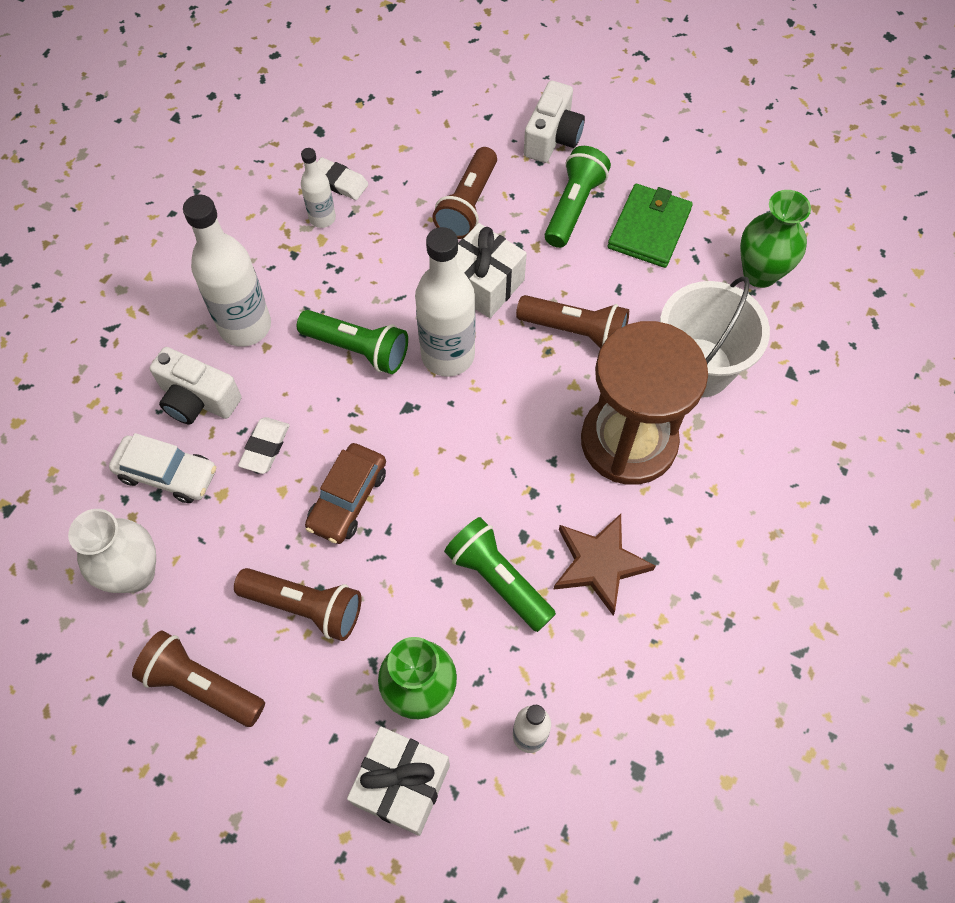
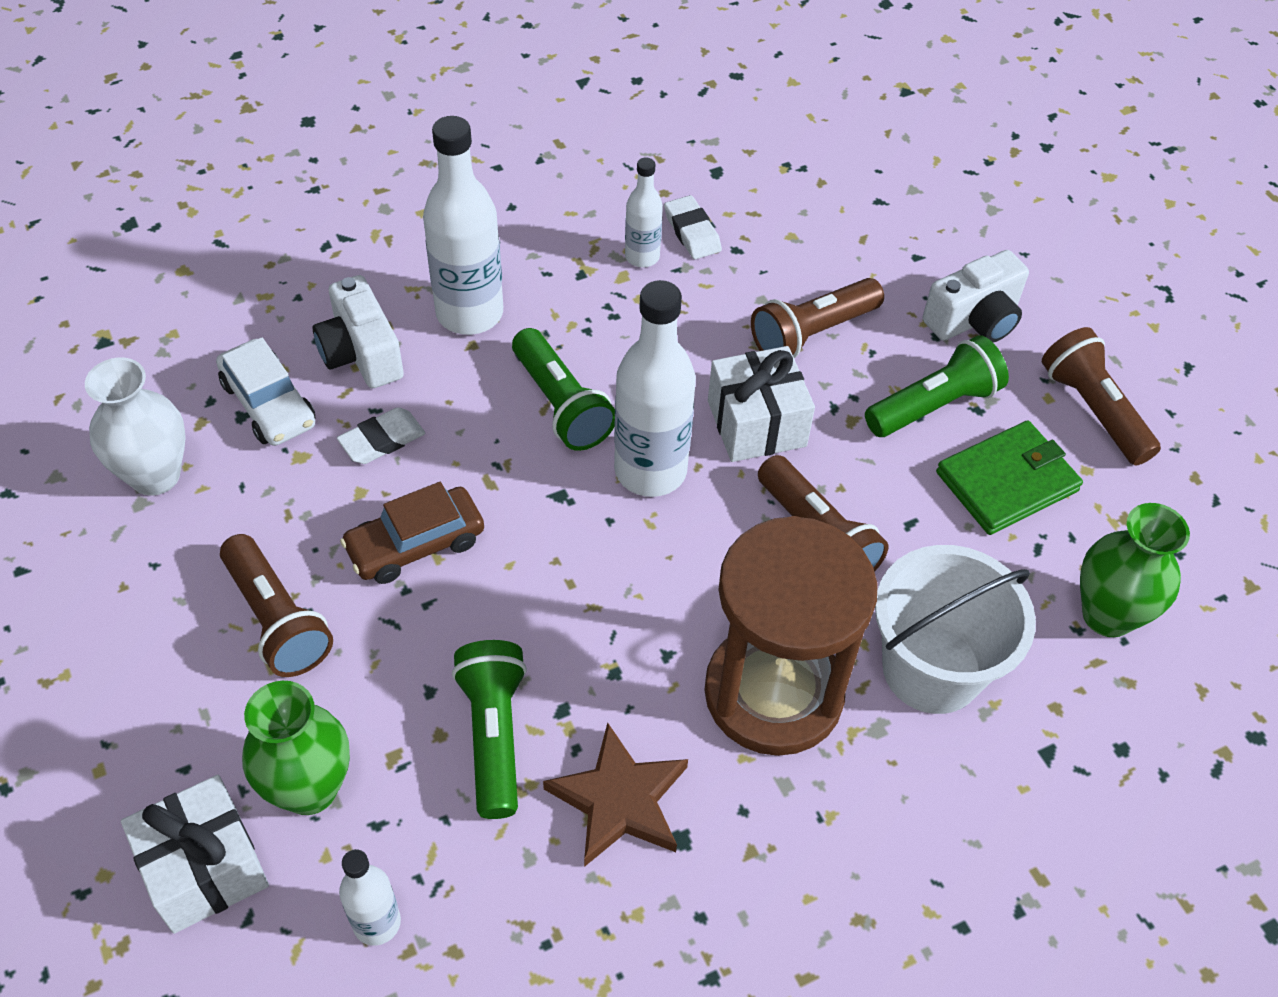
camera: 35 degrees right, 10 degrees down
(202, 685) = (115, 623): brown flashlight -> brown flashlight (1093, 410)

